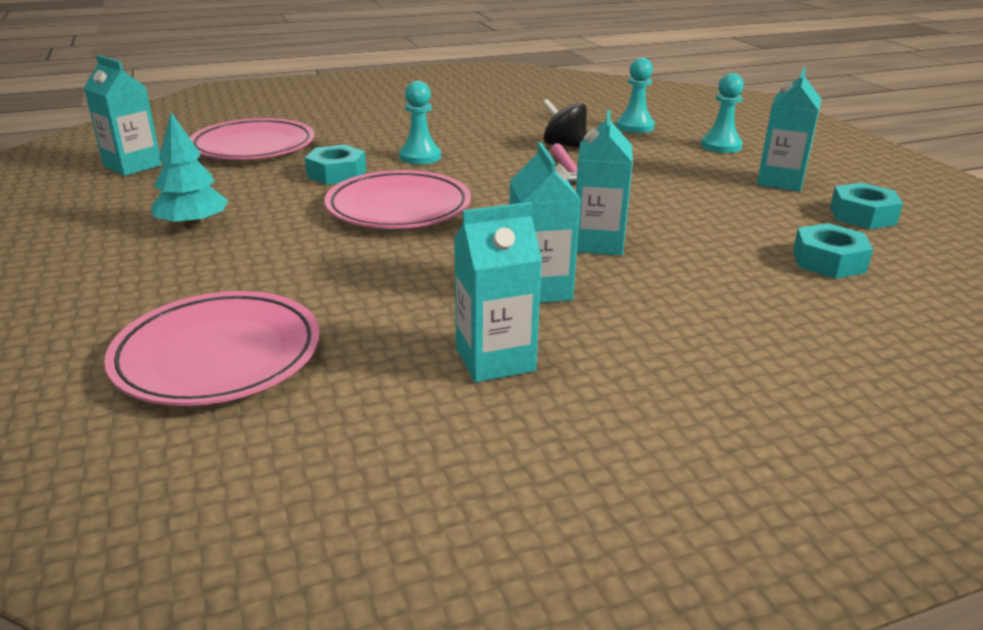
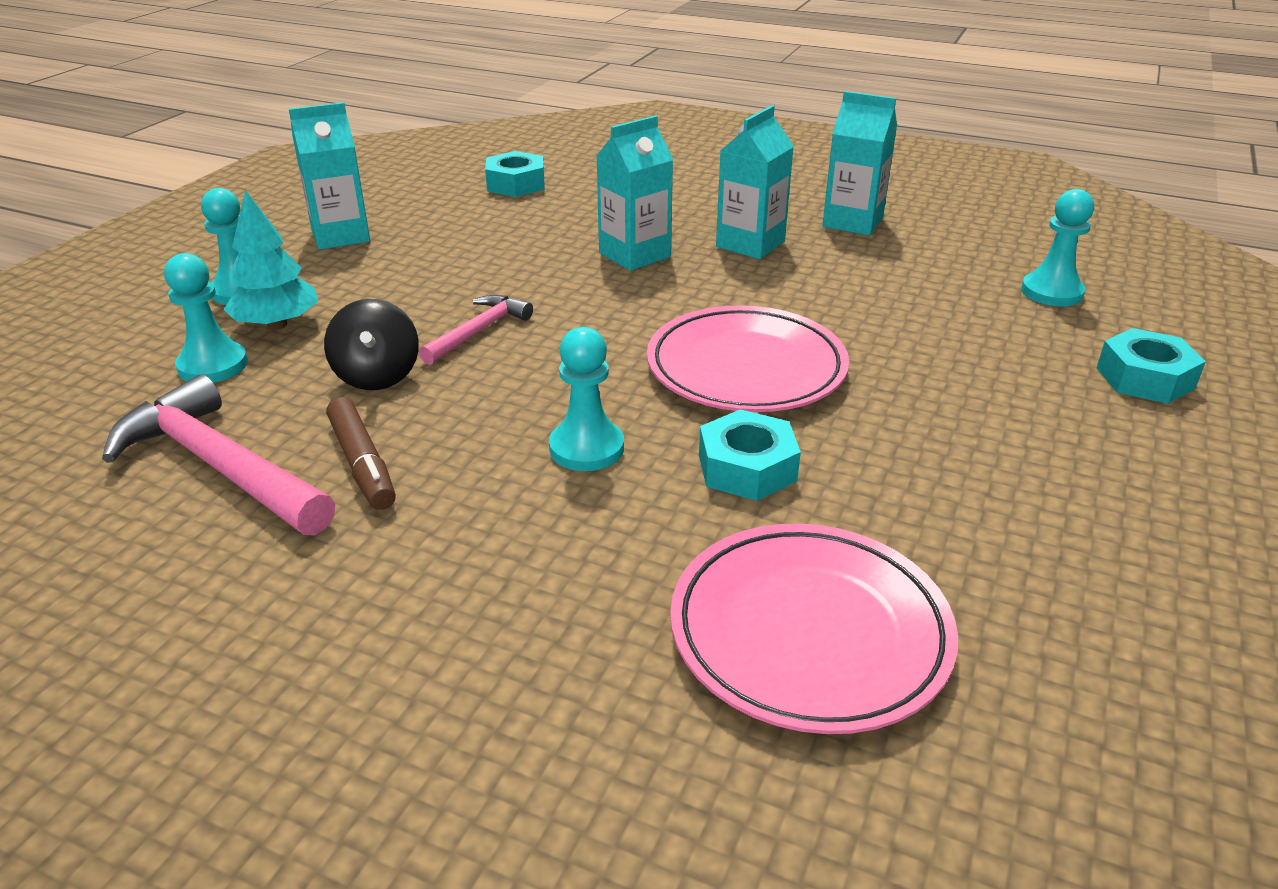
camera: 135 degrees left, 5 degrees up
(133, 166) = (1087, 684): turquoise carton -> none
(193, 225) = (1021, 450): turquoise tree -> turquoise tree (277, 324)
(218, 355) = (1051, 292): pink plate -> turquoise pawn
(496, 128) = (362, 464): none -> brown marker
(541, 113) = (219, 466): none -> pink hammer
(862, 215) = (391, 193): turquoise nut -> turquoise nut (1145, 378)

